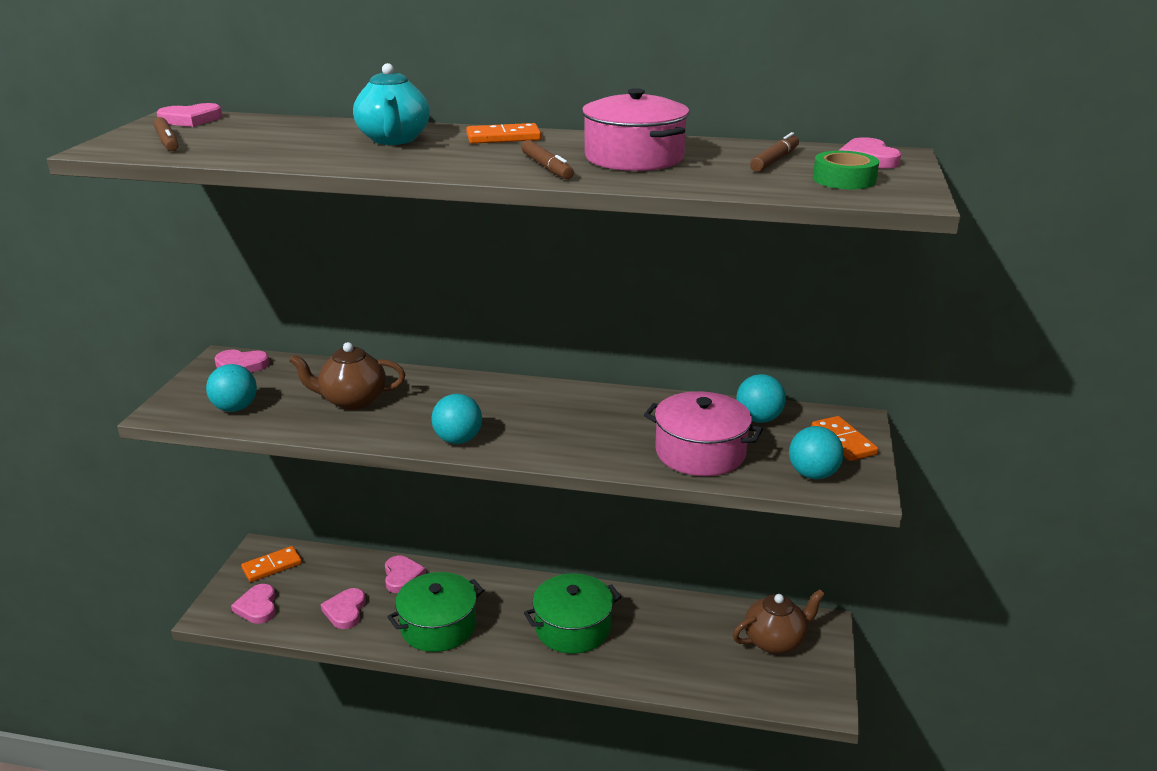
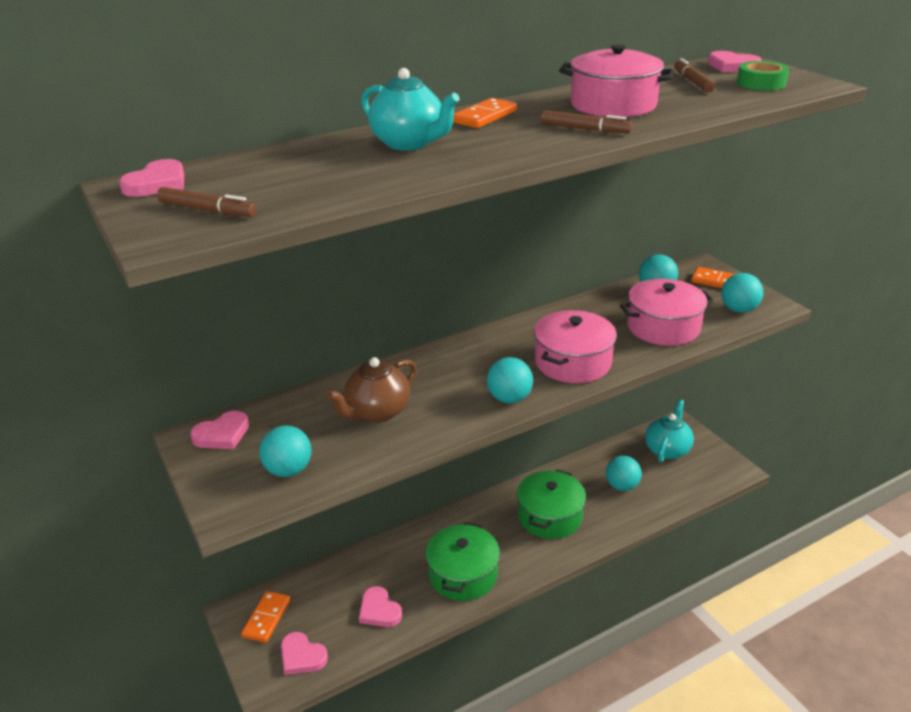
camera: 40 degrees left, 5 degrees up
(402, 576) = (386, 557): pink heart -> none
(560, 439) = (573, 362): none -> pink pot
(677, 644) = (622, 486): none -> turquoise ball
(775, 641) = (667, 449): brown teapot -> turquoise teapot

